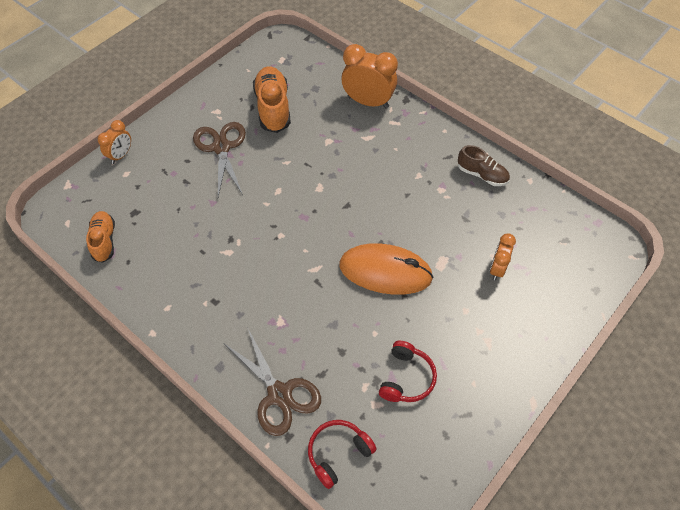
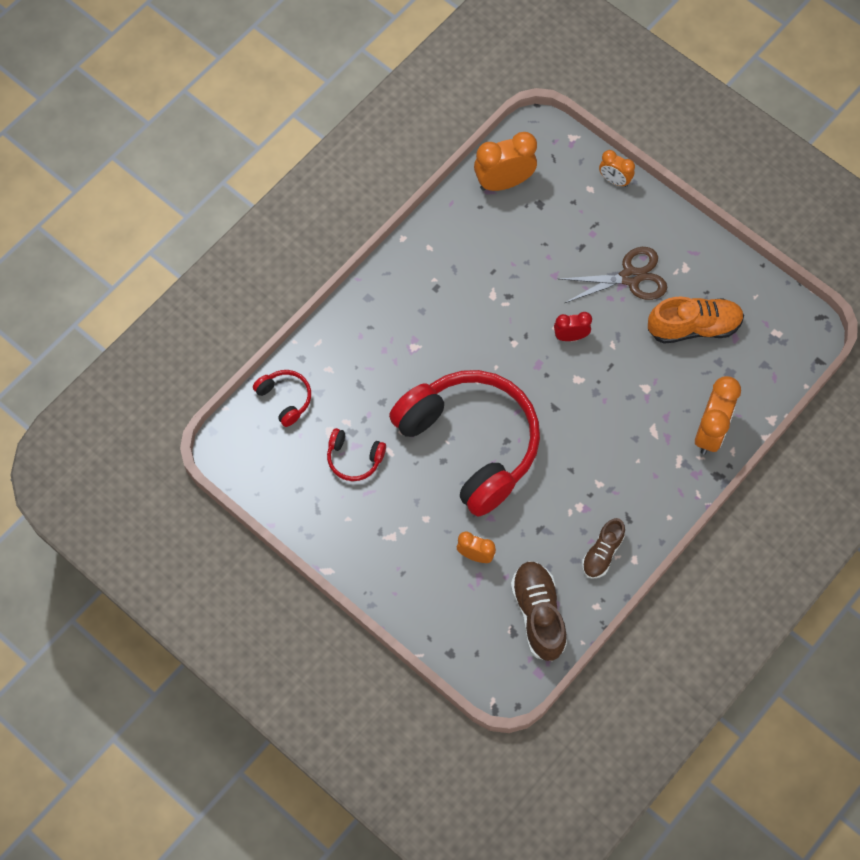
camera: 90 degrees right, 10 degrees up
(104, 241) = (504, 182): orange shoe -> orange clock
(276, 191) = (570, 336): none -> red clock
(279, 394) = (340, 349): brown scissors -> none
(385, 271) = (471, 444): orange mouse -> red headphones
(545, 221) = (538, 614): none -> brown shoe

